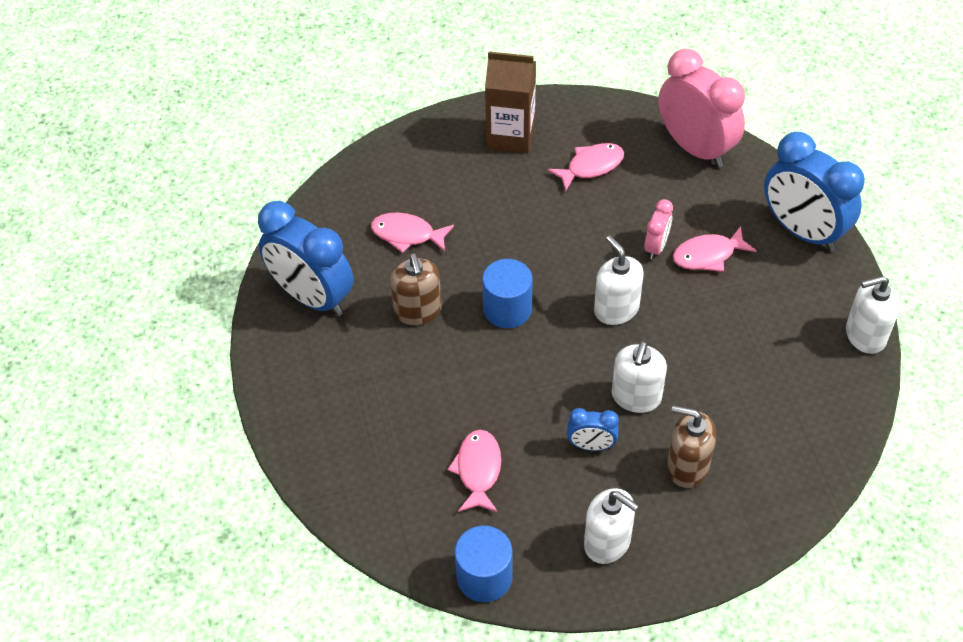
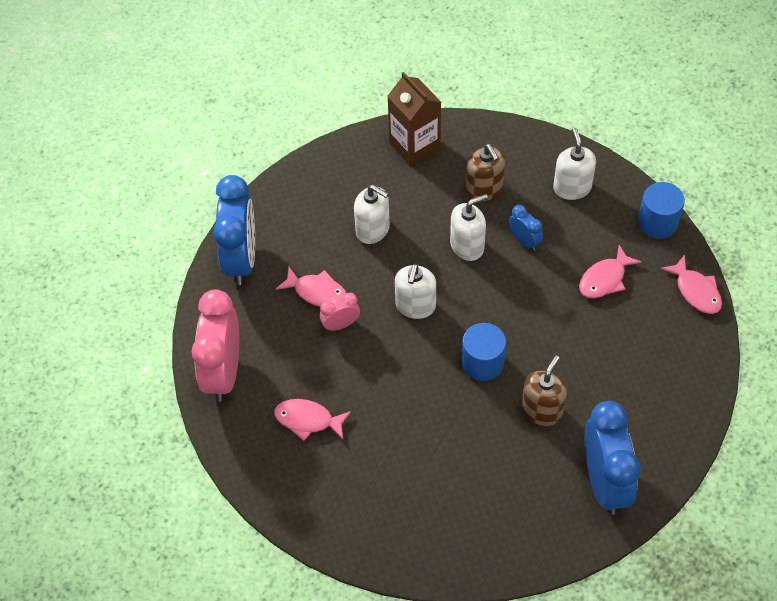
camera: 135 degrees left, 5 degrees up
(407, 235) = (492, 476): pink fish -> pink fish (696, 291)
(510, 136) = (332, 497): brown carton -> brown carton (414, 146)
(865, 335) = (296, 174): white soap dispenser -> white soap dispenser (373, 229)

